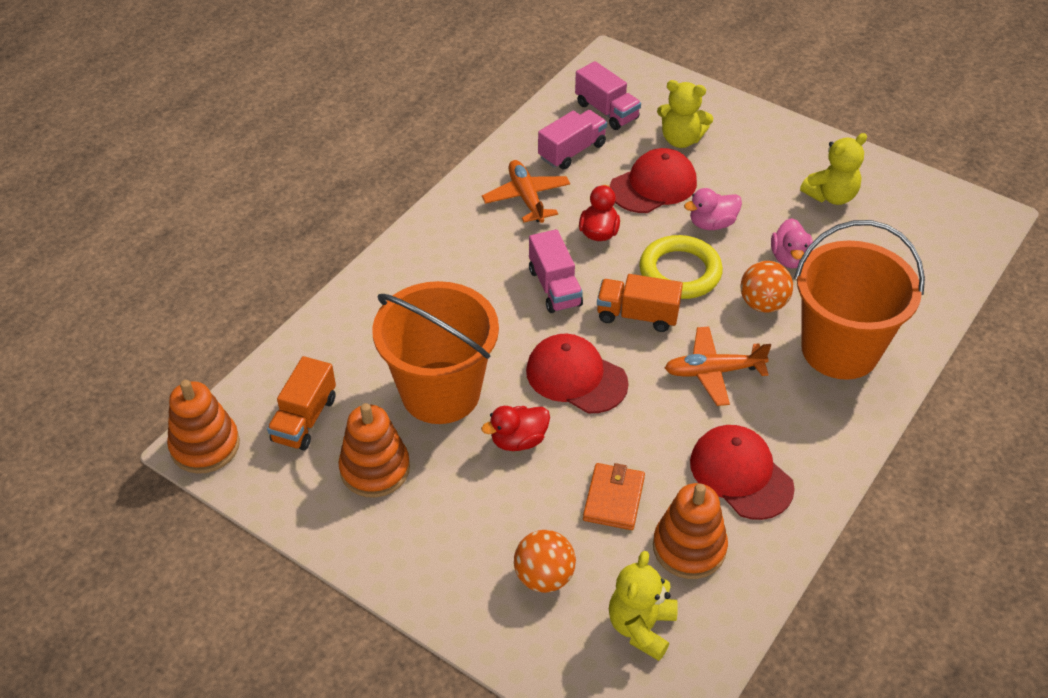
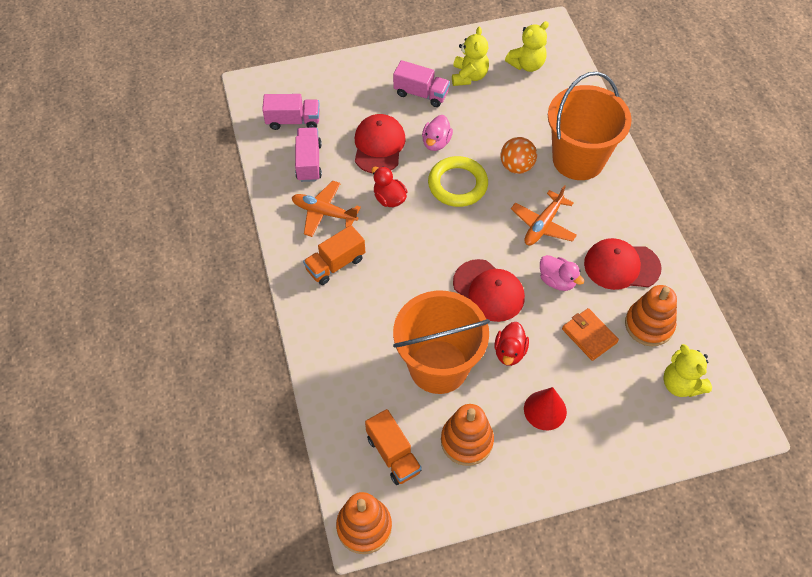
camera: 50 degrees left, 10 degrees up
(477, 514) = (545, 410): none -> red cone
(544, 577) = (614, 407): orange ball -> none
(555, 287) = (411, 251): pink truck -> pink truck (421, 93)
(576, 377) = (488, 290): red cap -> red cap turned 120 degrees counterclockwise
(637, 315) = (471, 228): orange truck -> orange truck (335, 264)
(681, 139) = (355, 105): yellow teddy bear -> yellow teddy bear (527, 64)
(789, 258) = (495, 129): pink duck -> pink duck (557, 281)

